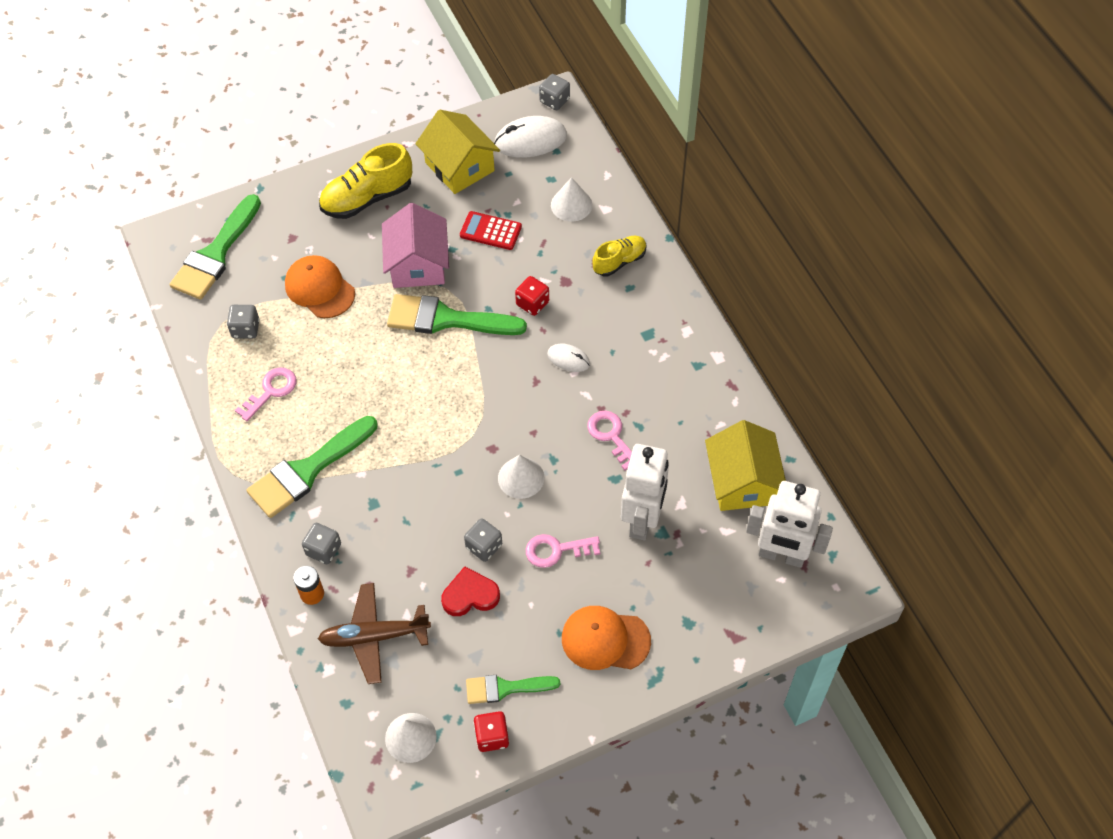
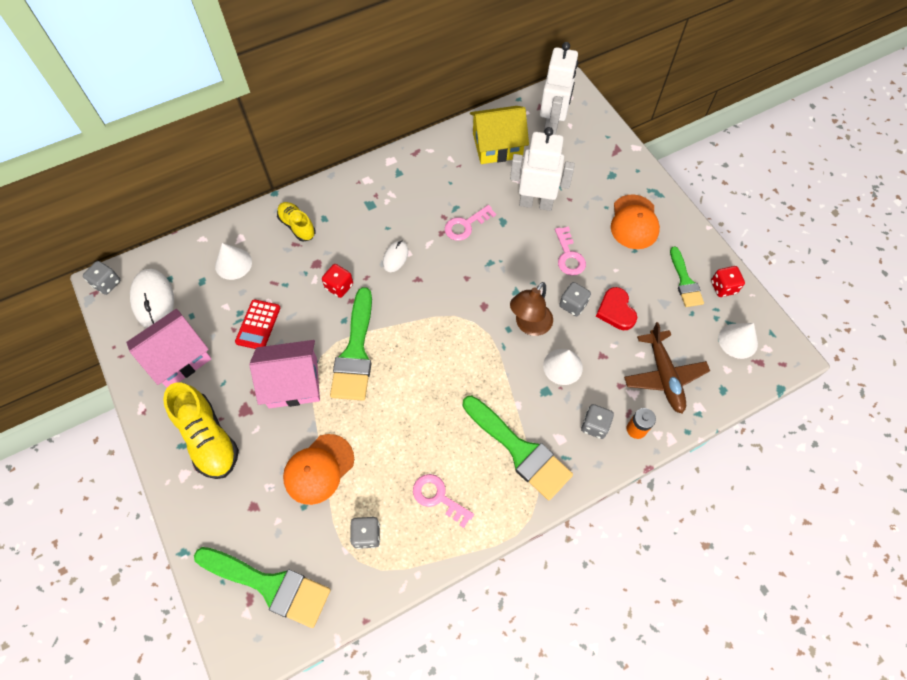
camera: 95 degrees left, 5 degrees up
(459, 167) = (178, 357): yellow house -> pink house
(460, 494) = (529, 325): none -> brown lamp
(521, 478) = (509, 283): white cone -> white cone (562, 366)

